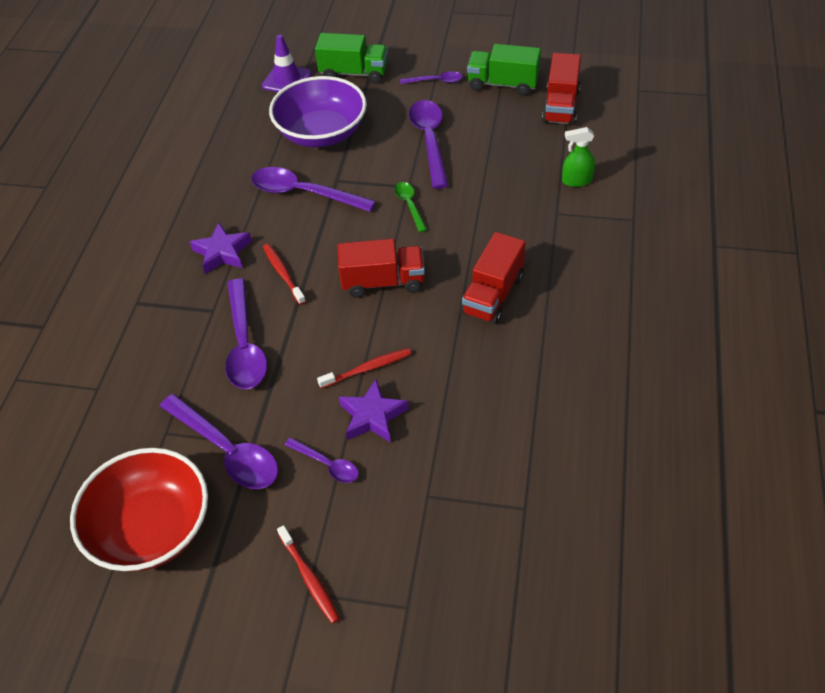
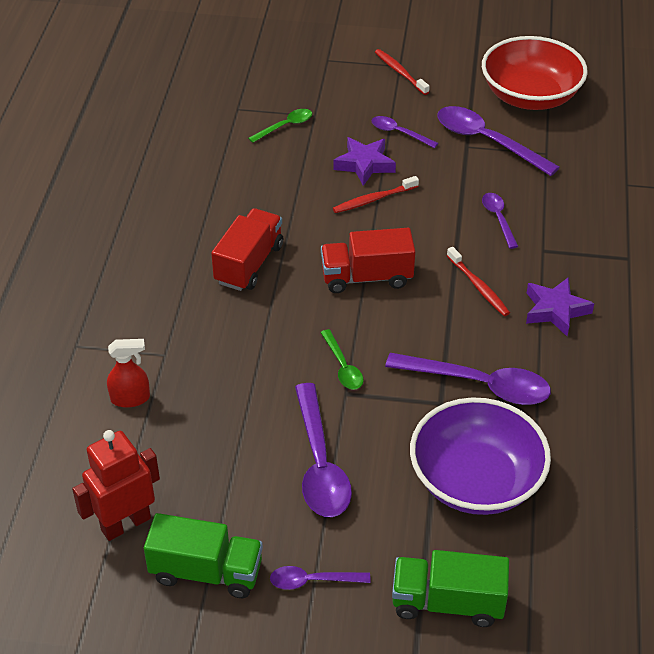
camera: 175 degrees right, 5 degrees down
(244, 346) = (498, 218): purple spoon -> purple spoon, size x0.53
(287, 80) = (555, 590): purple traffic cone -> none
(463, 477) = (285, 126): none -> green spoon
(560, 106) = (125, 523): red truck -> red robot
(576, 180) = (130, 398): green spray bottle -> red spray bottle

